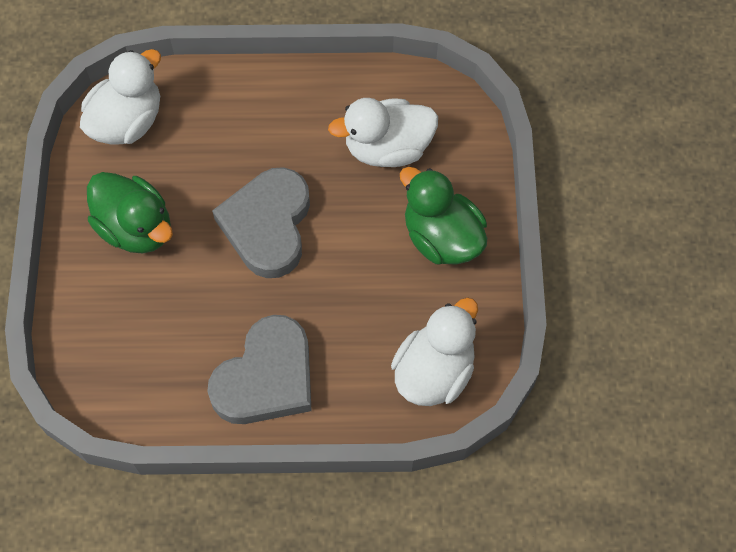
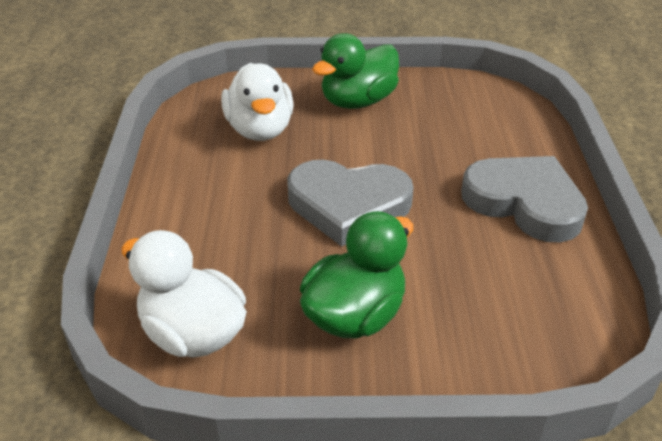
camera: 90 degrees left, 25 degrees down
(434, 371) = (490, 107): white duck -> none

